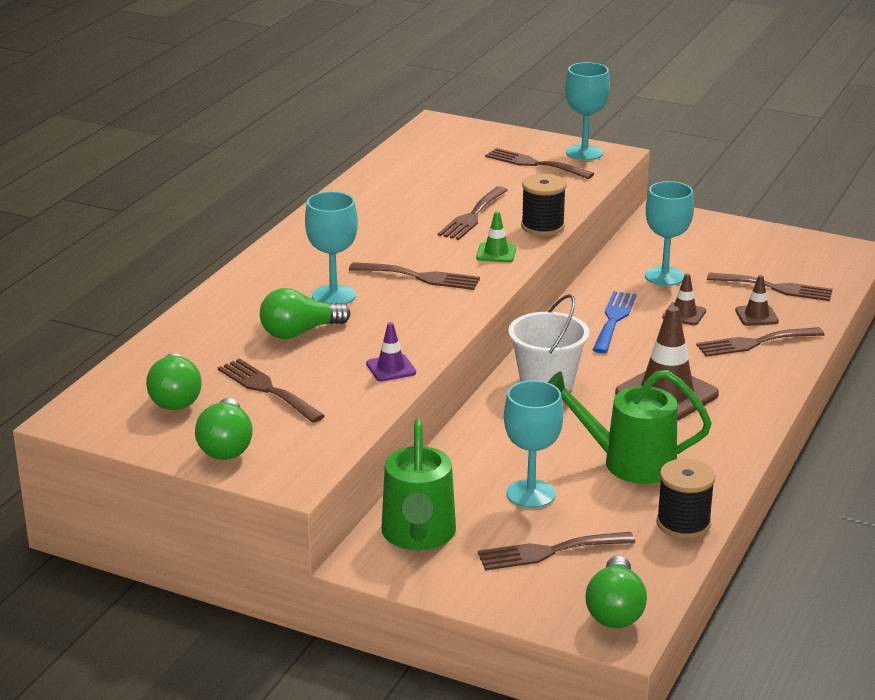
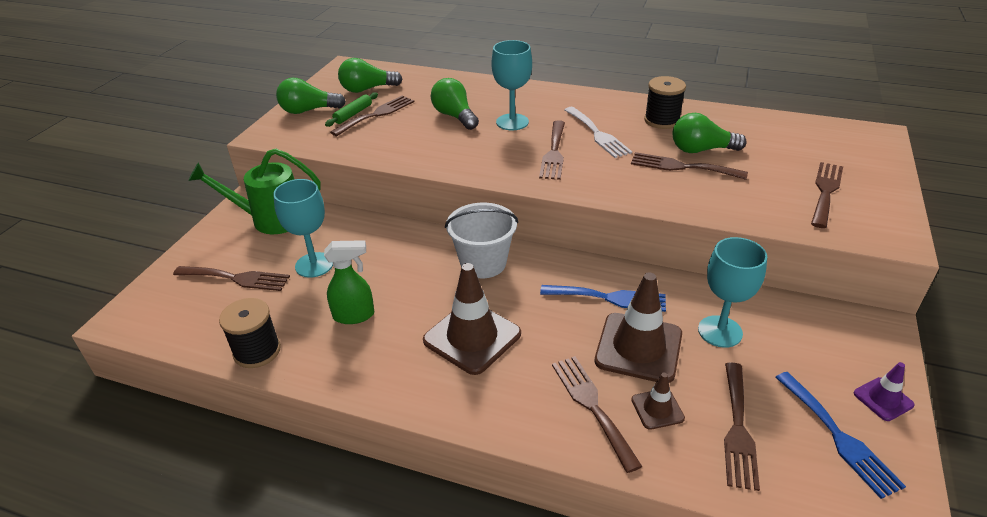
camera: 85 degrees right, 10 degrees up
(257, 408) = (353, 114): none -> green rolling pin
(385, 249) = (597, 134): none -> white fork
(391, 368) = (405, 154): purple traffic cone -> purple traffic cone (883, 399)
(496, 253) = (612, 184): green traffic cone -> none
(542, 227) = (680, 204): black spool -> black spool (662, 120)
(549, 552) = (236, 278): brown fork -> brown fork turned 120 degrees clockwise
(584, 153) = (882, 220): turquoise goblet -> none
(615, 610) = (153, 315): green light bulb -> green light bulb (701, 150)
(628, 462) = (354, 315): green watering can -> green spray bottle
(684, 314) = (638, 348): brown traffic cone -> brown traffic cone, size x2.00
(780, 254) = (838, 436): none -> blue fork

